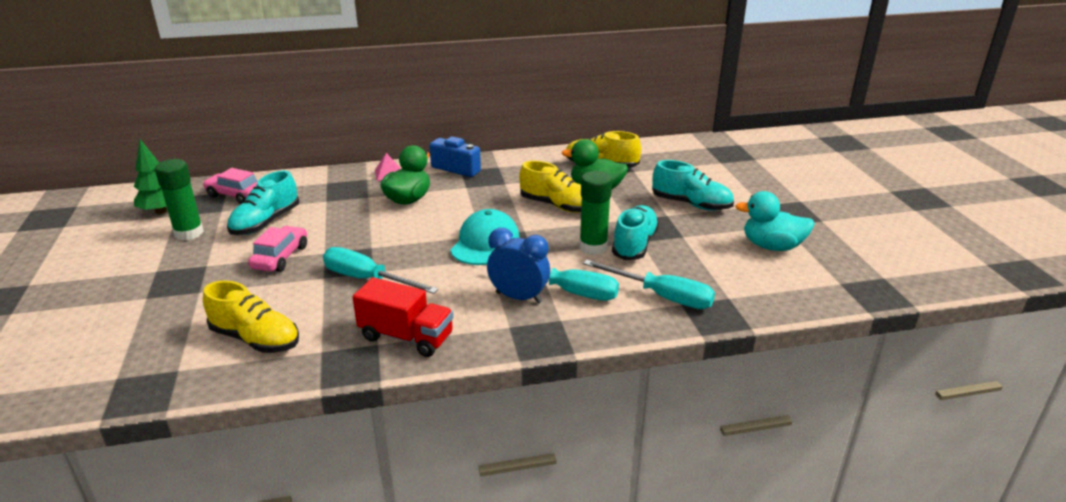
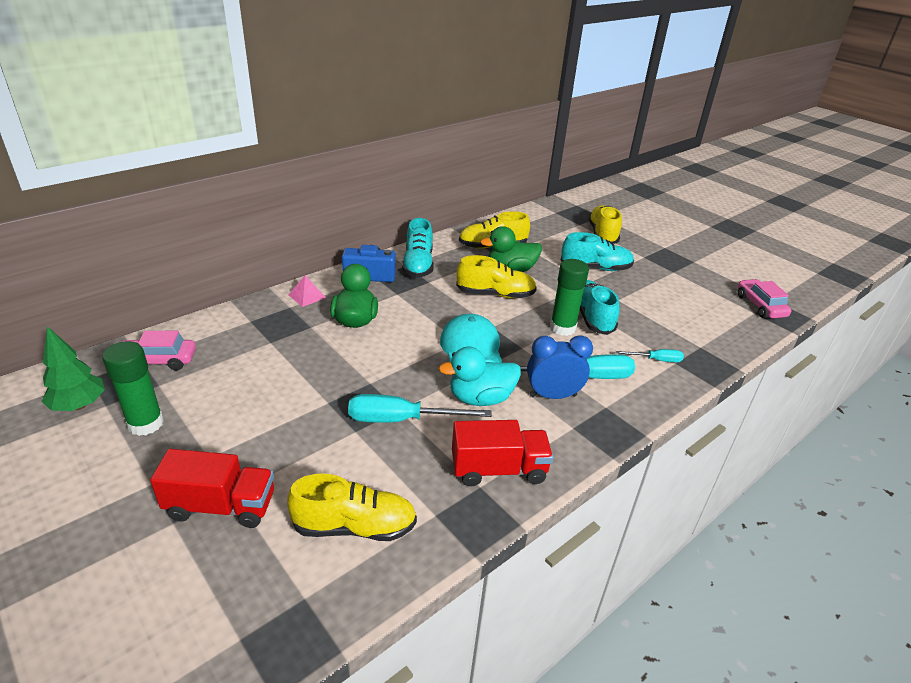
camera: 30 degrees left, 5 degrees up
(183, 297) = (221, 506): none -> red truck
(265, 222) = (227, 385): turquoise shoe -> turquoise shoe (418, 265)
(280, 257) = (286, 422): pink car -> pink car (760, 306)
(661, 296) = (656, 360): turquoise screwdriver -> turquoise screwdriver, size x0.55
(737, 176) = (602, 234): none -> yellow shoe
(772, 246) = (684, 292): turquoise duck -> turquoise duck (480, 398)

